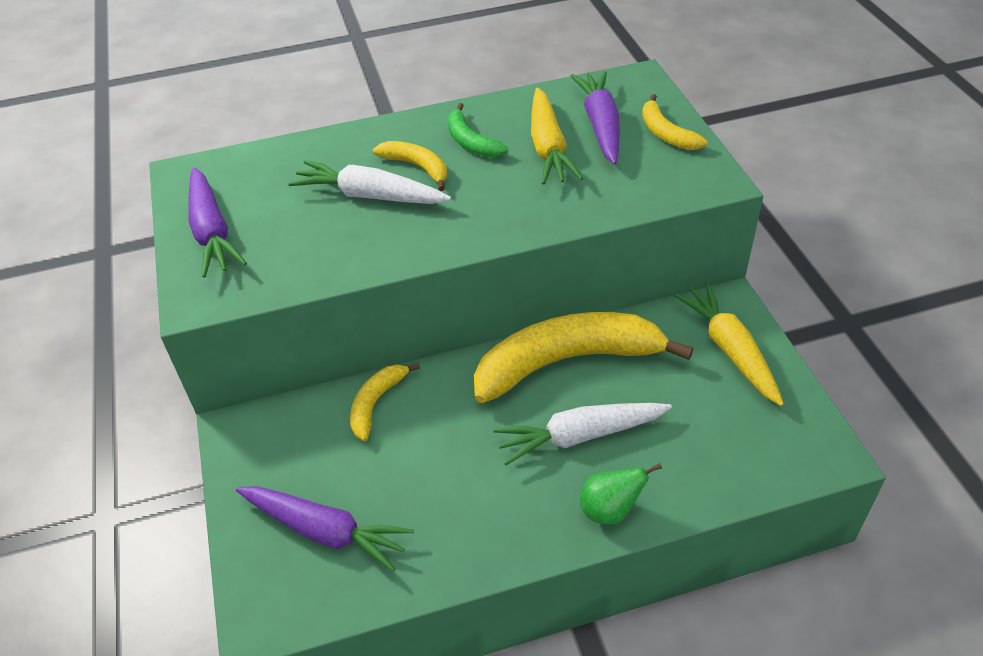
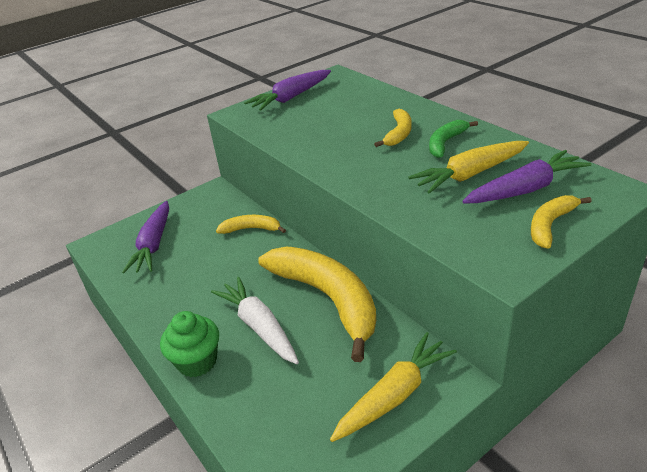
camera: 70 degrees right, 10 degrees down
(370, 196) = (356, 128): white carrot -> none
(610, 510) = (197, 362): green pear -> green cupcake

